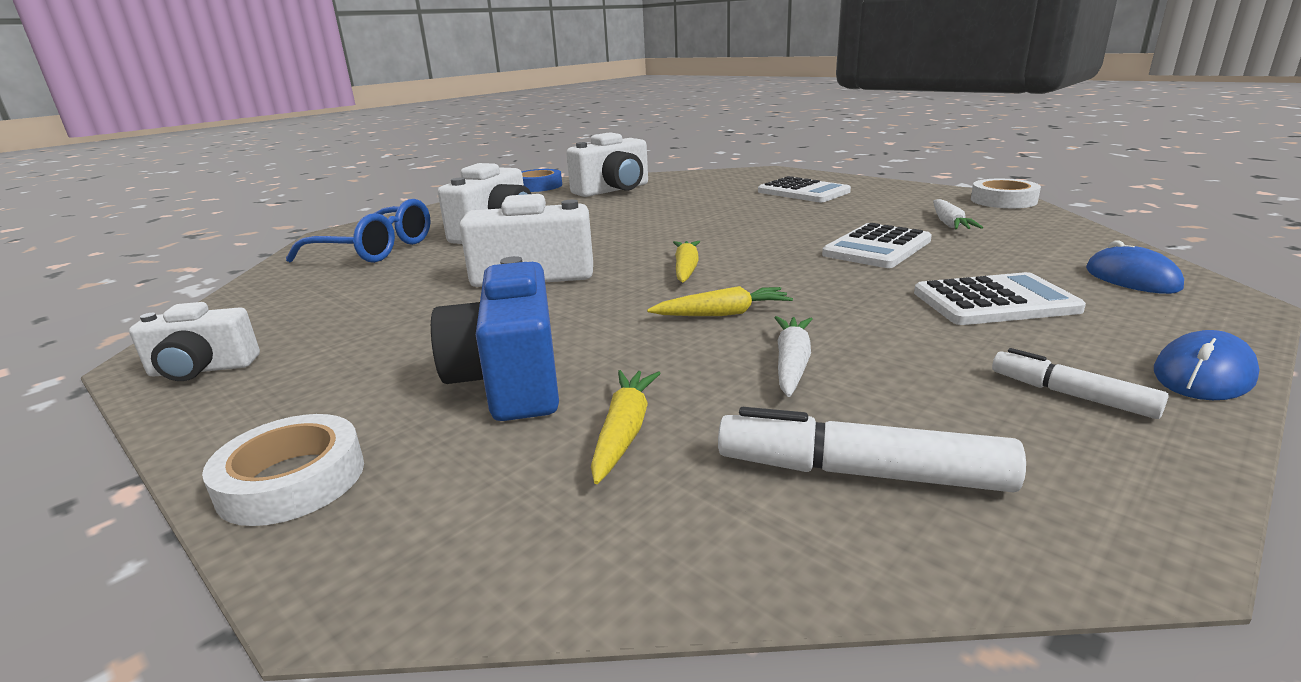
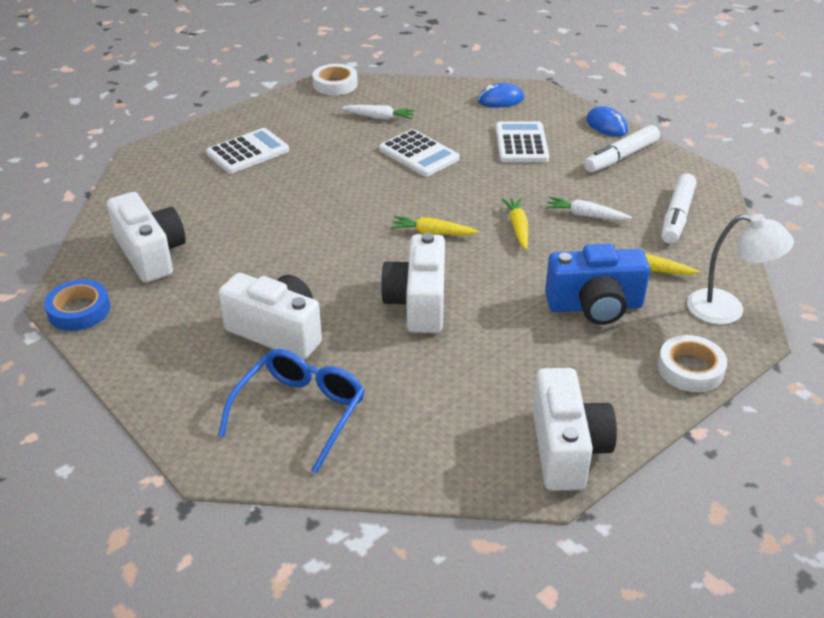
camera: 85 degrees left, 15 degrees up
(202, 369) = (566, 449): white camera -> white camera, size x1.62
(469, 544) = (727, 310): none -> white lamp
(1071, 395) = (621, 157): white marker -> white marker, size x1.62

